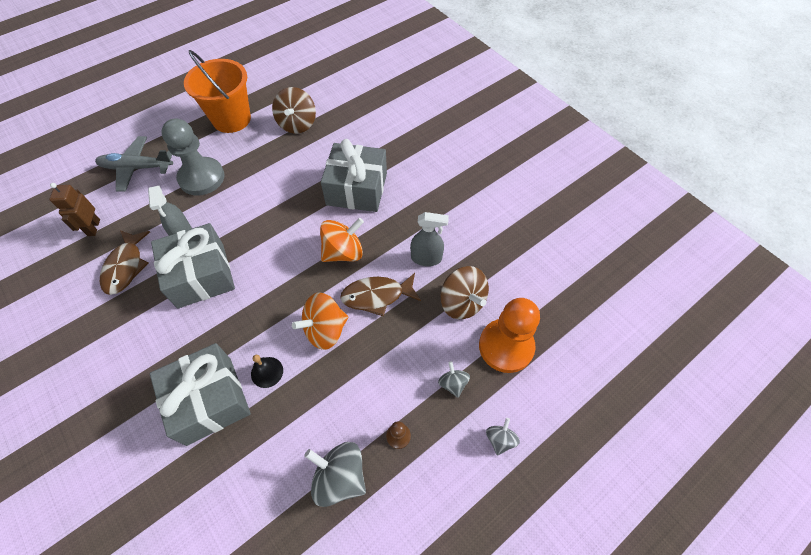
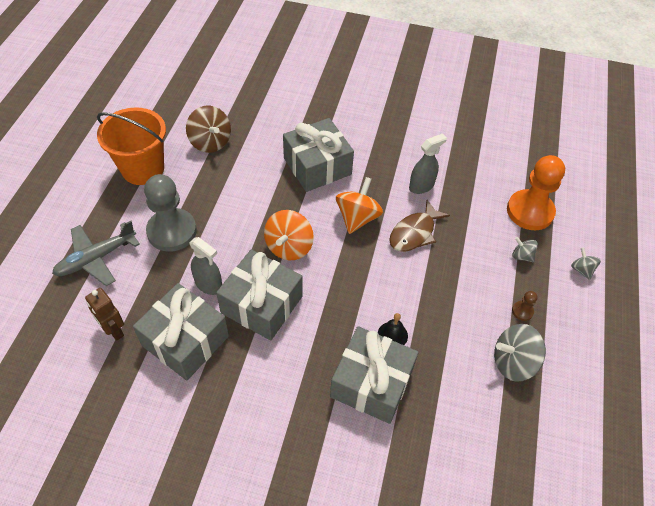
camera: 40 degrees left, 5 degrees down
(125, 267) = (185, 340): brown fish -> grey gift
(325, 330) = (403, 279): orange spinning top -> orange spinning top (289, 247)
(462, 302) = (475, 201): brown spinning top -> none

